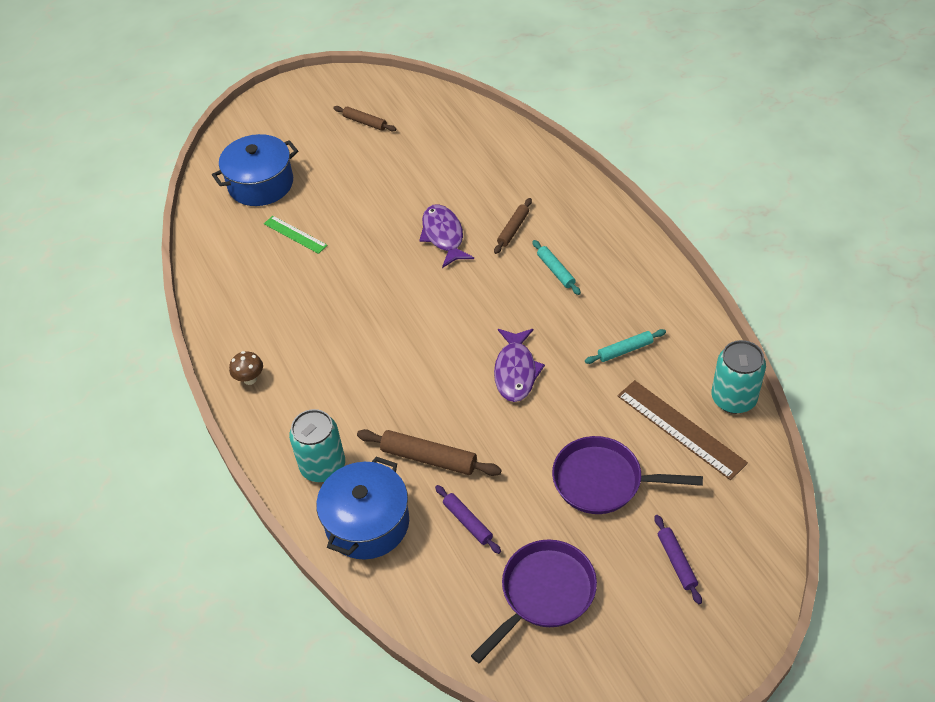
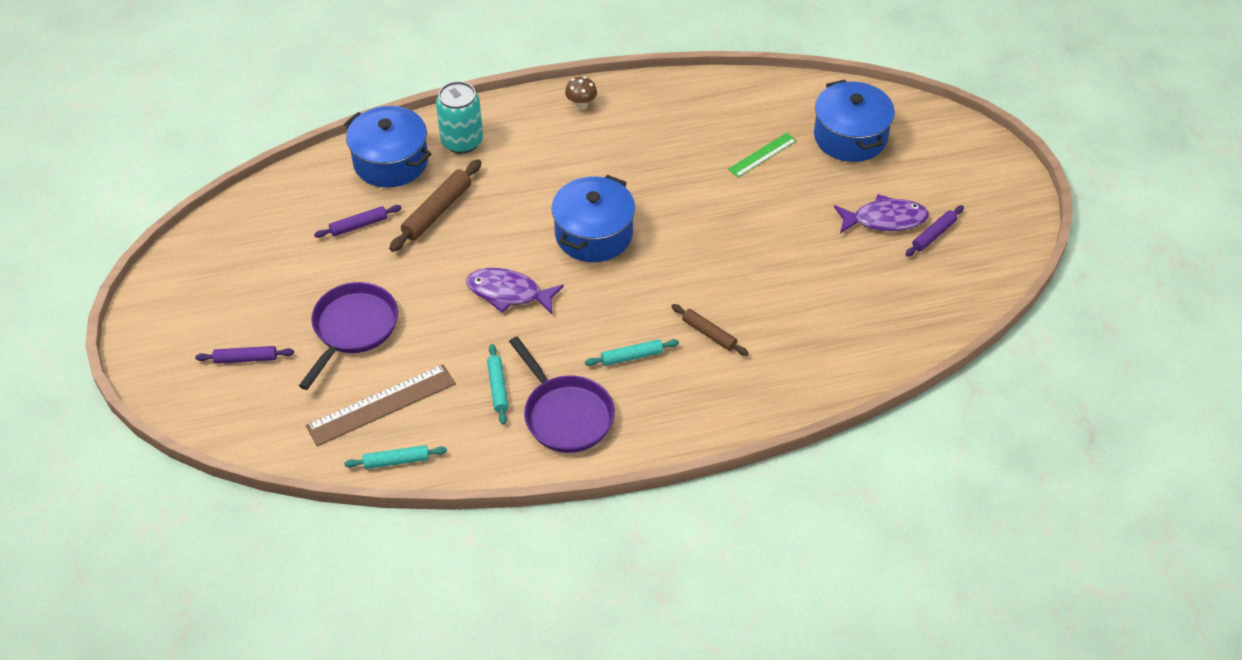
camera: 100 degrees right, 0 degrees up
(365, 122) = (933, 235): brown rolling pin -> purple rolling pin
(424, 328) = (593, 234): none -> blue pot
(443, 236) = (719, 272): purple fish -> purple fish (885, 220)
(544, 594) = (265, 261): purple pan -> purple pan (565, 414)
(733, 399) = (396, 461): turquoise can -> turquoise rolling pin

